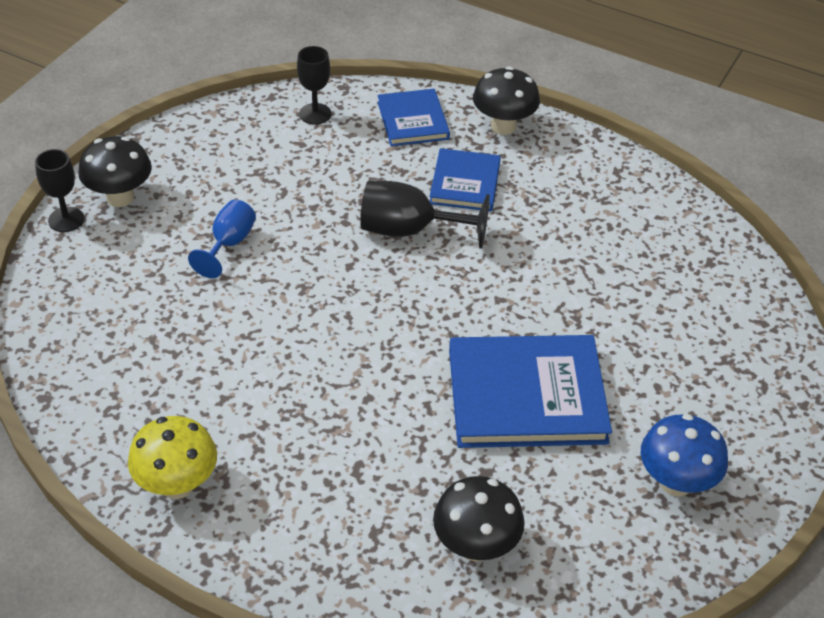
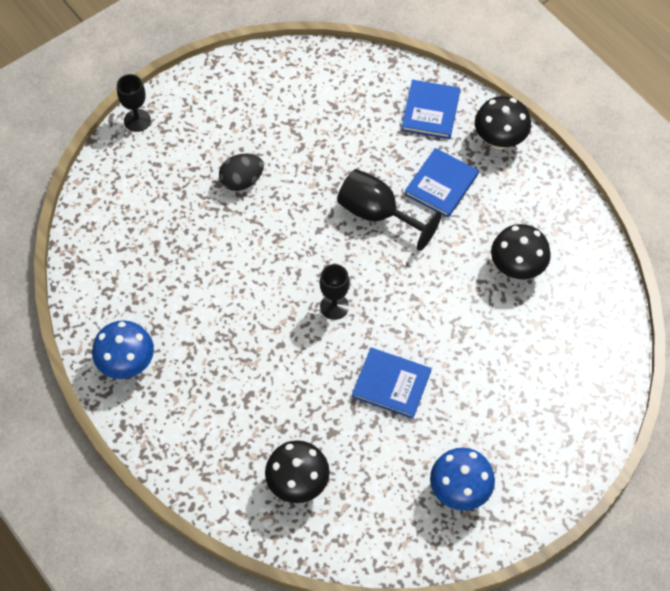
camera: 25 degrees right, 15 degrees up
(120, 197) = (182, 113): black mushroom -> black mushroom (517, 268)
(177, 485) = (127, 364): yellow mushroom -> blue mushroom
(229, 244) = (242, 181): blue goblet -> black egg
(315, 114) = (358, 80): black goblet -> black goblet (334, 306)
(526, 396) = (391, 384): blue book -> blue book, size x0.58

